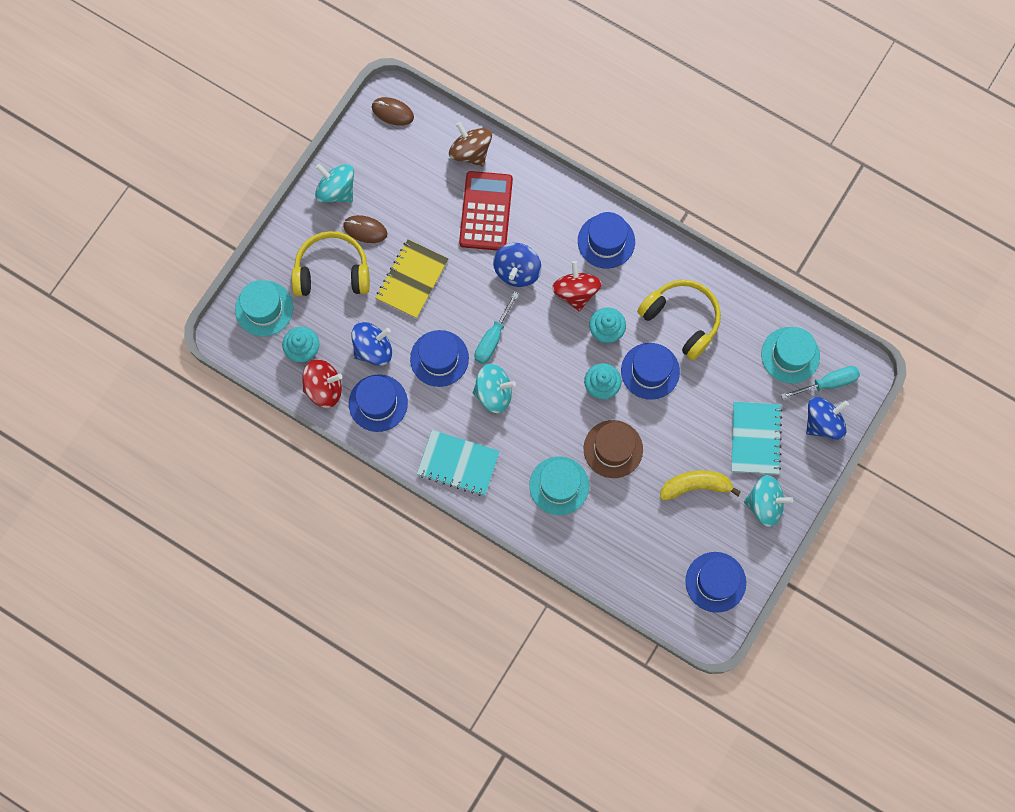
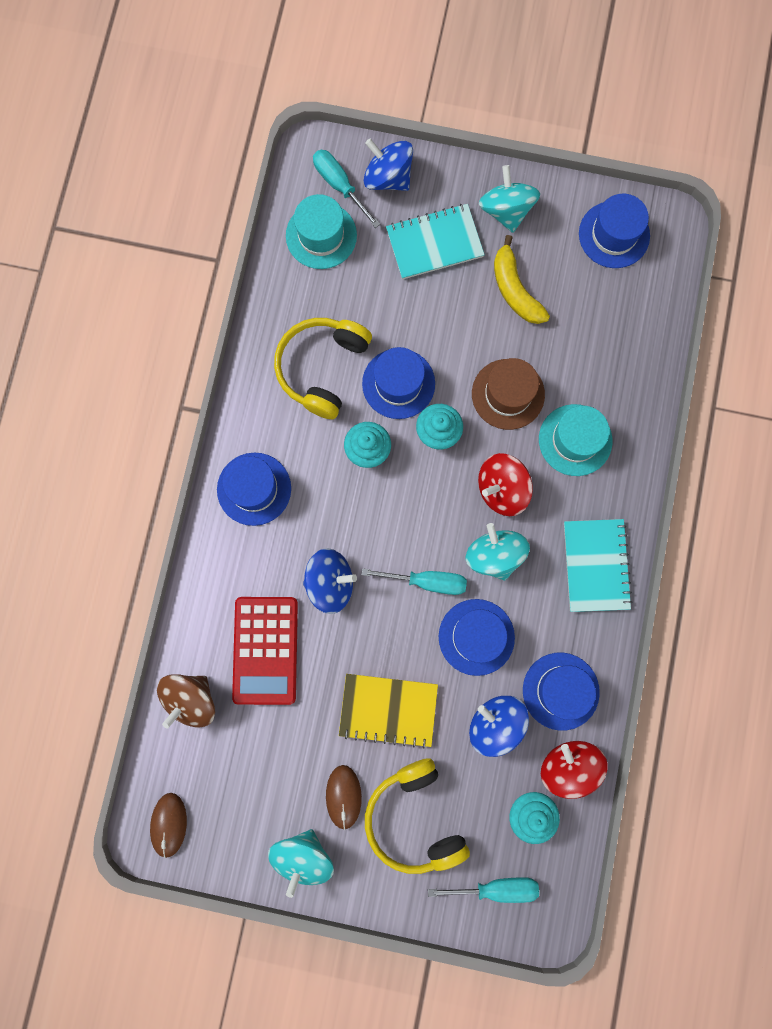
camera: 110 degrees left, 5 degrees up
(264, 308) = (495, 887): turquoise hat -> turquoise screwdriver
(486, 211) = (265, 650): red calculator -> red calculator turned 75 degrees counterclockwise
(575, 292) = (332, 502): red spinning top -> red spinning top (502, 489)

